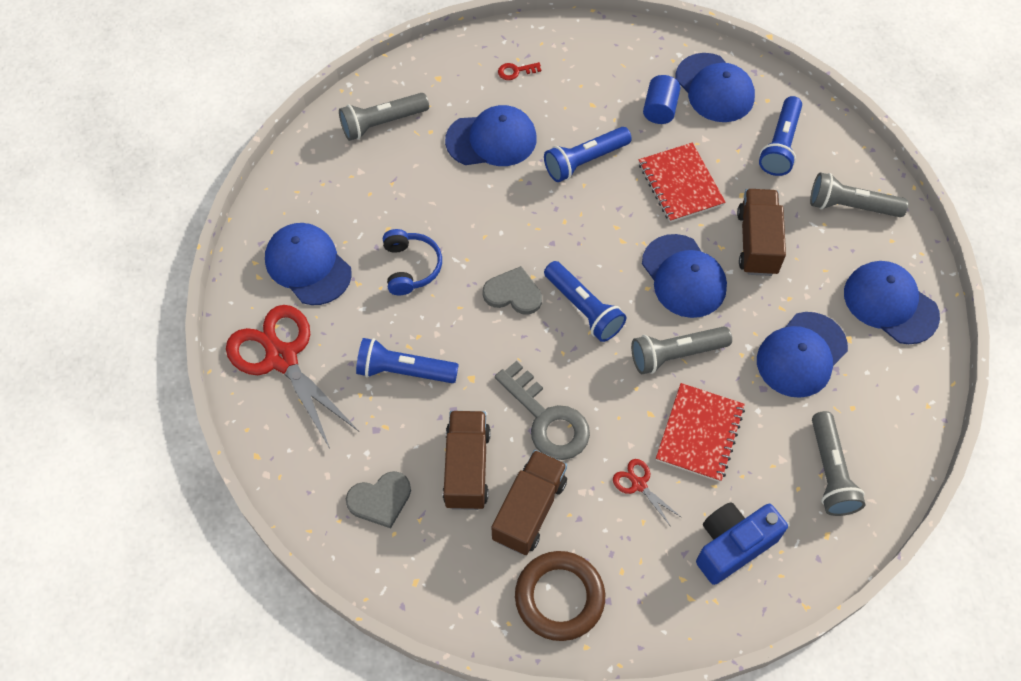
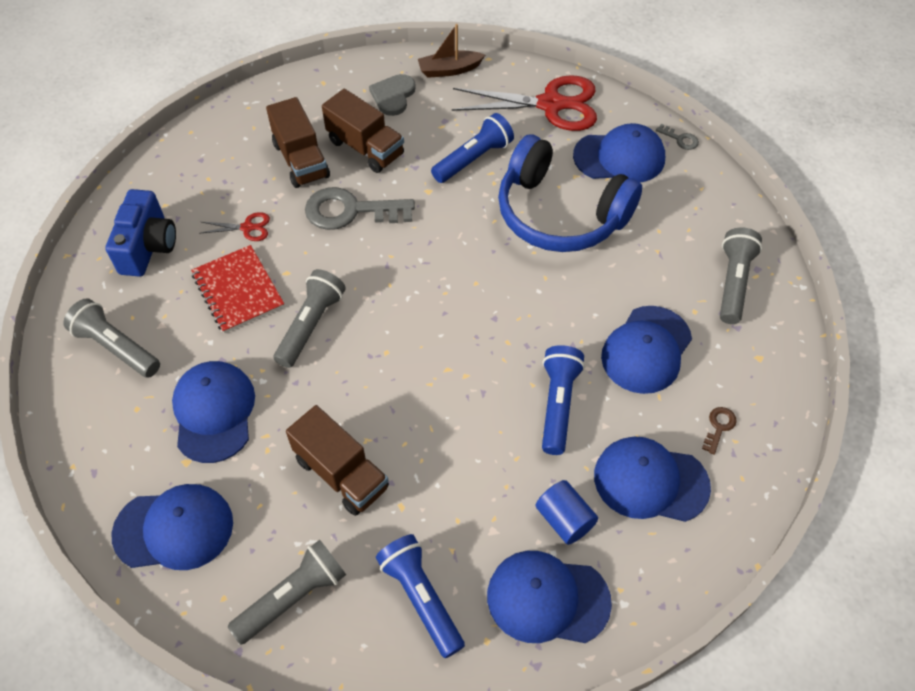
camera: 130 degrees right, 5 degrees down
(248, 236) = (680, 139): none -> grey key
(302, 478) = (449, 70): none -> brown boat
(410, 267) = (560, 214): blue headphones -> blue headphones, size x2.02
(513, 293) = (473, 260): grey heart -> none
(516, 71) = (719, 427): red key -> brown key
(559, 597) = (232, 138): brown ring -> none
(583, 308) = (413, 295): blue flashlight -> none
(680, 184) = (461, 463): red notebook -> none
(683, 276) = (369, 387): blue cap -> blue cap (650, 481)

